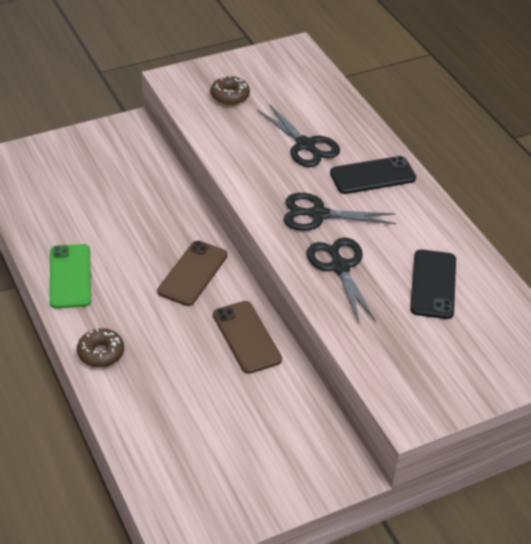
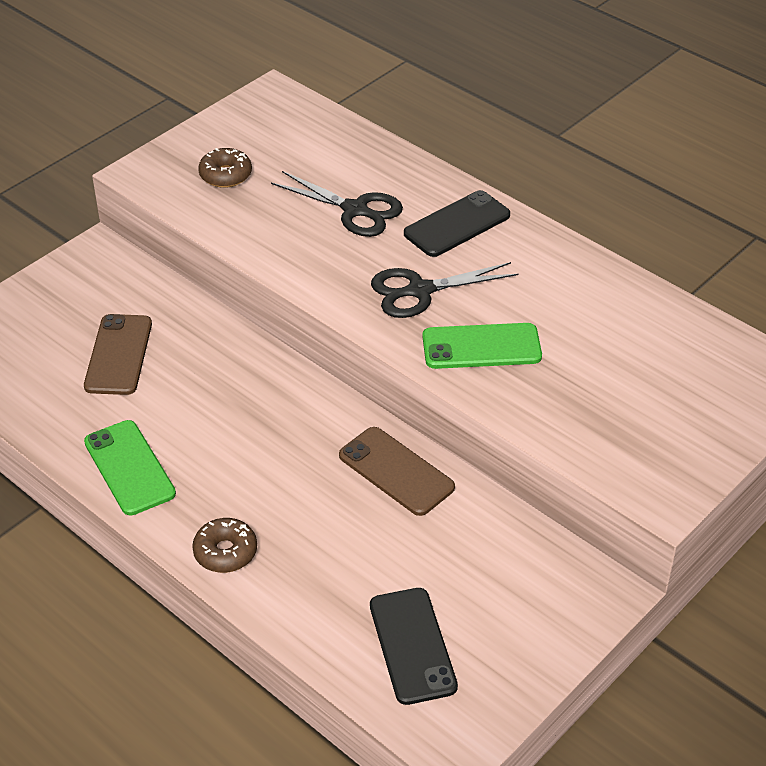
camera: 20 degrees left, 0 degrees up
(193, 273) = (285, 414): brown phone -> brown phone (119, 355)
(339, 267) = (481, 347): black scissors -> green phone
(433, 284) = (601, 333): black phone -> black phone (412, 646)

